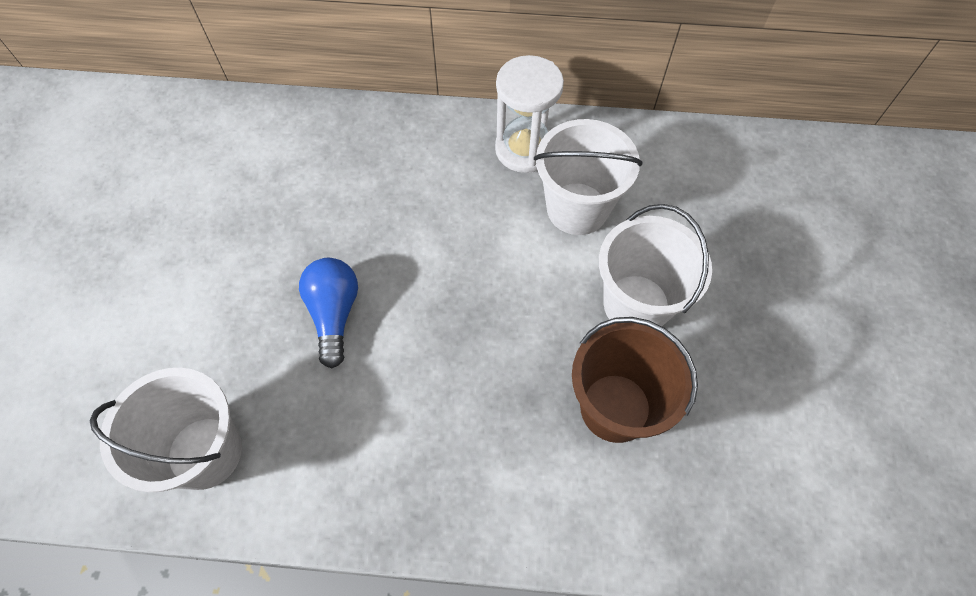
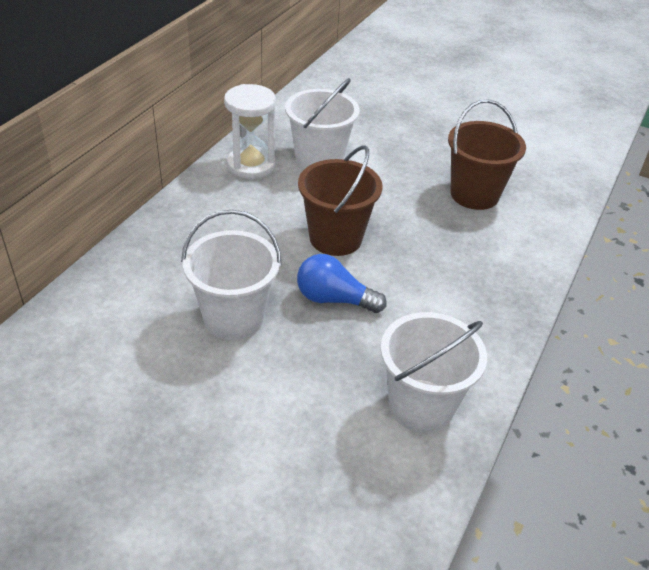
camera: 70 degrees left, 20 degrees down
(438, 279) = (335, 238): none -> brown bucket
(636, 304) = (407, 163): white bucket -> white bucket (233, 317)

